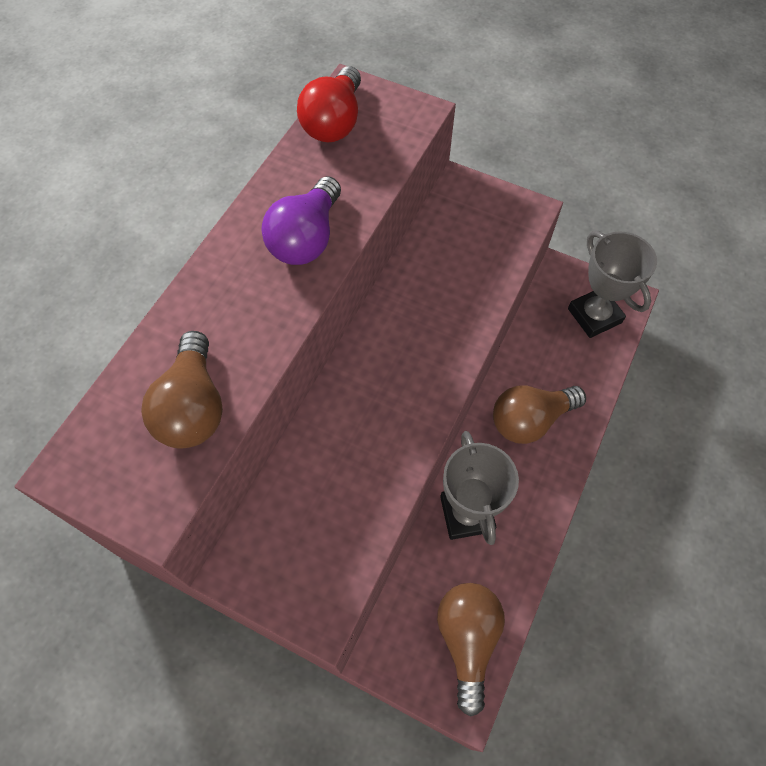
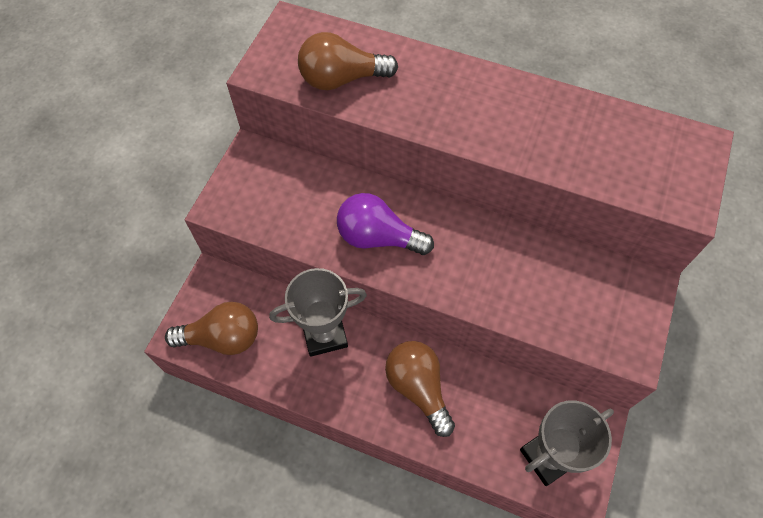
camera: 85 degrees right, 0 degrees up
(306, 238) = (507, 128): purple light bulb -> purple light bulb (378, 237)
(334, 122) = (650, 134): red light bulb -> none

